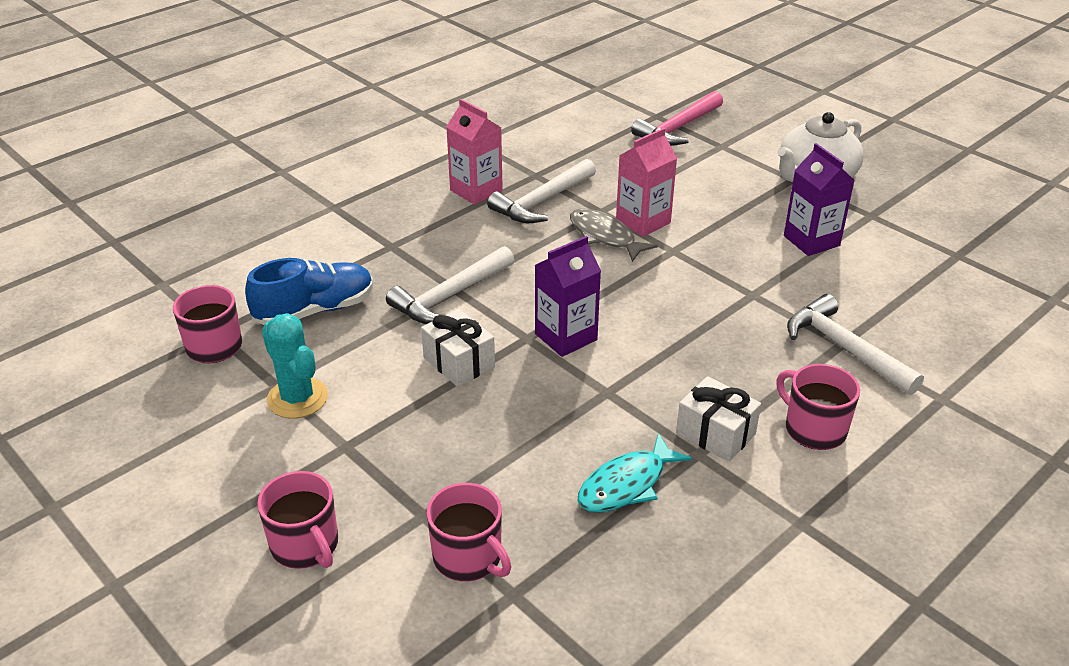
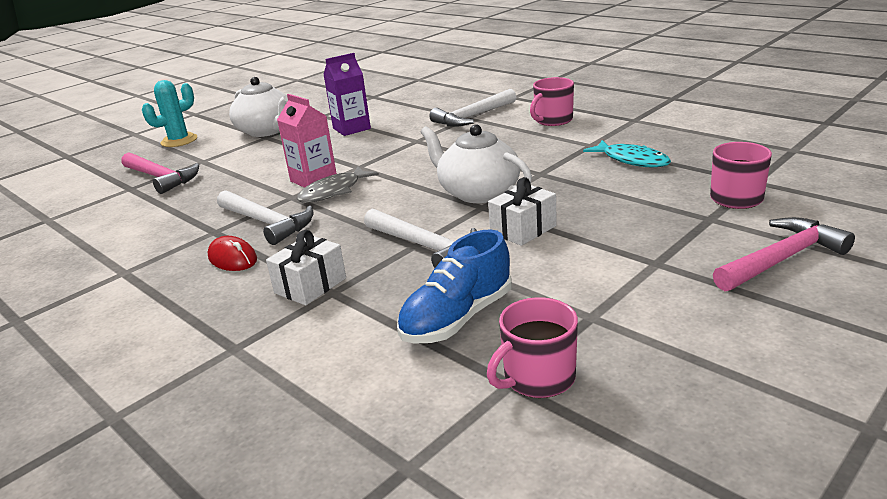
camera: 90 degrees left, 10 degrees down
(297, 398) = (605, 300): turquoise cactus -> turquoise cactus (179, 141)
(305, 545) = (781, 259): pink mug -> pink hammer
(315, 310) = (457, 318): blue shoe -> blue shoe turned 105 degrees counterclockwise
(476, 190) = (232, 258): pink carton -> red mouse
(566, 337) = (478, 192): purple carton -> white teapot
(715, 434) = (569, 141): white gift -> white gift (310, 285)

